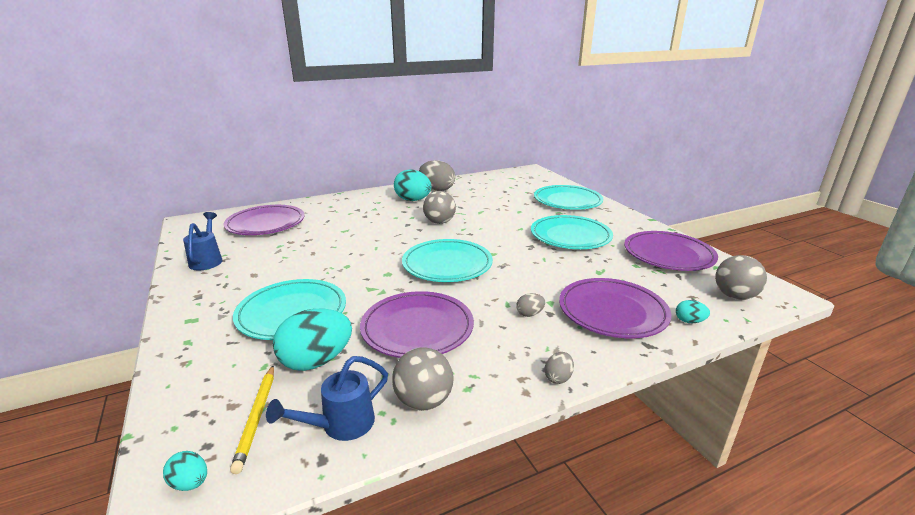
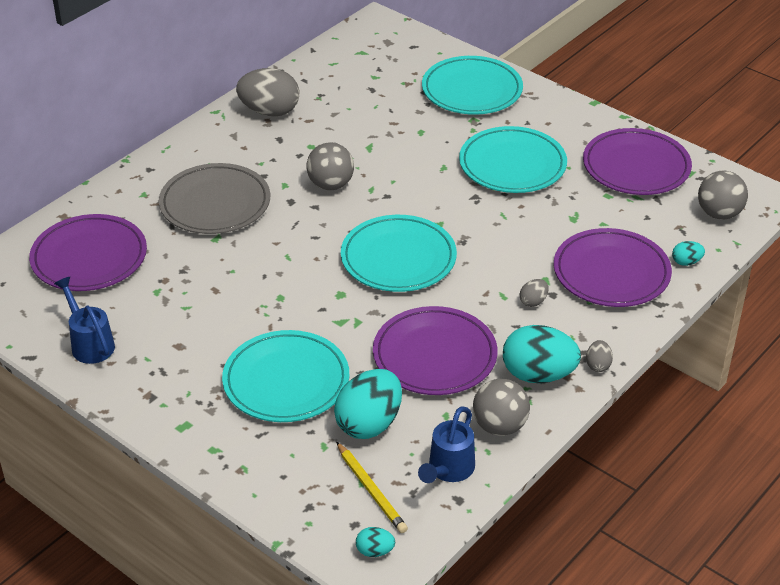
camera: 25 degrees left, 15 degrees up
(363, 217) = (215, 204): none -> grey plate
(413, 200) = (255, 147): turquoise egg -> turquoise egg (538, 375)

